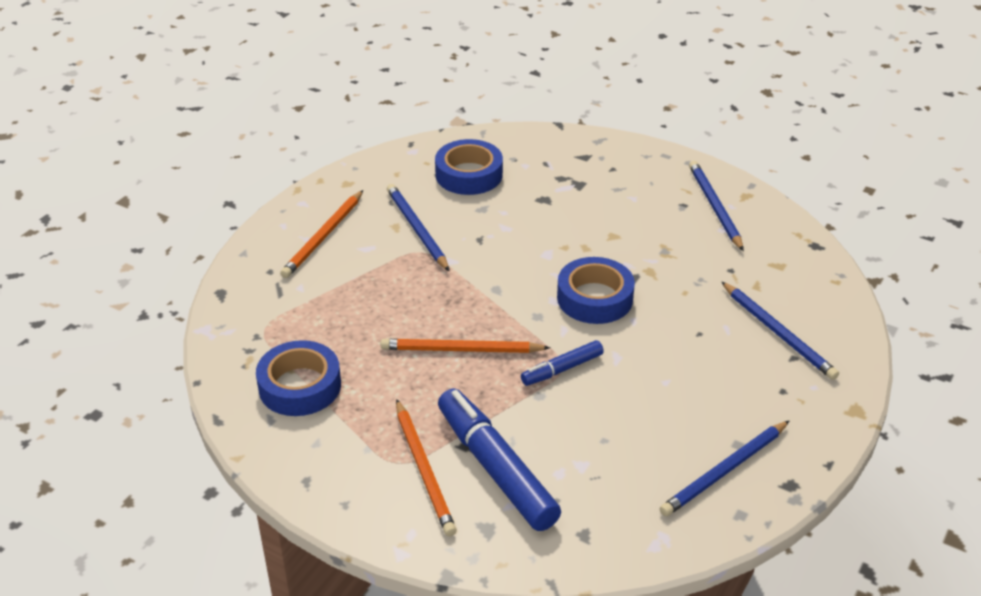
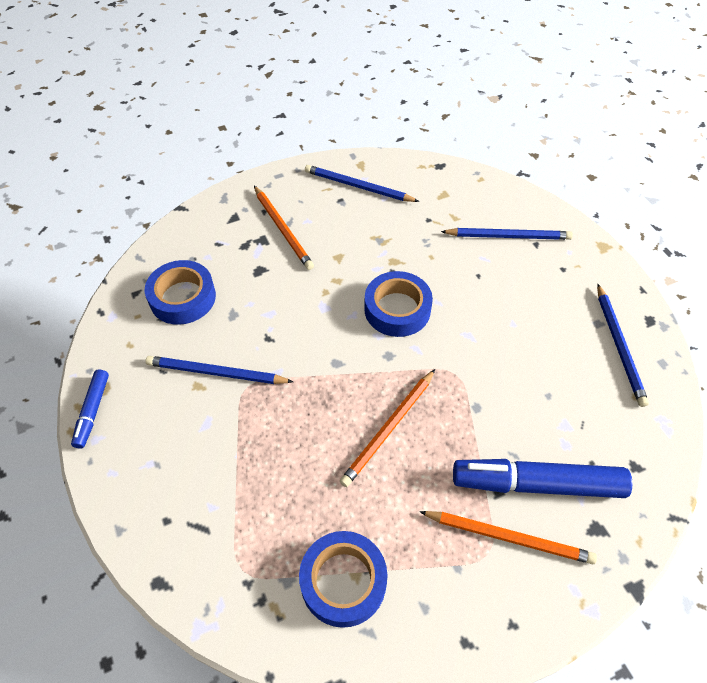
camera: 55 degrees left, 15 degrees up
(323, 237) = (160, 448): orange pencil -> orange pencil (283, 229)
(562, 369) = (458, 375): blue marker -> blue marker (93, 411)

